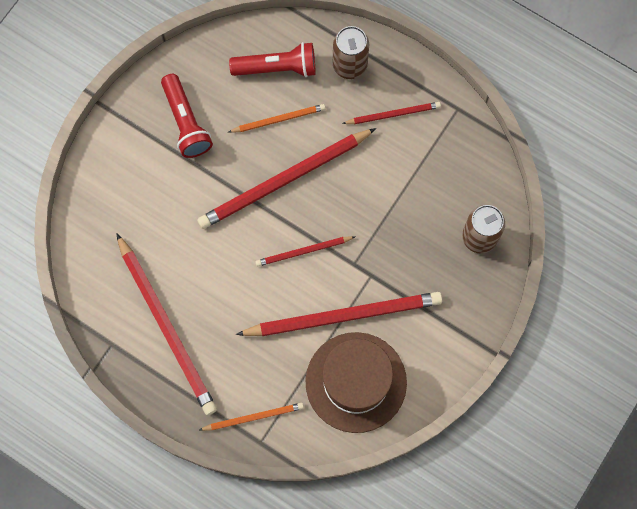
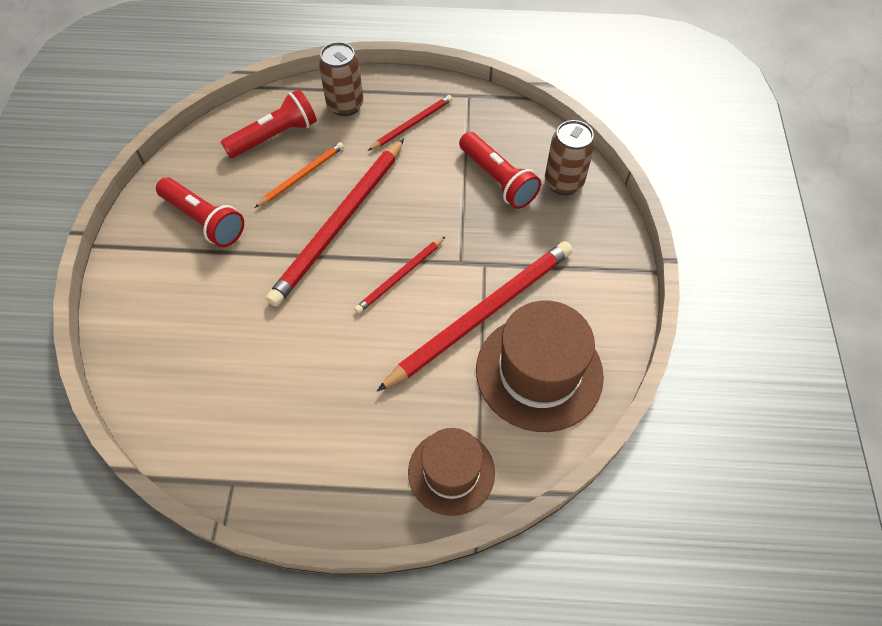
camera: 30 degrees left, 15 degrees down
(167, 327) = (290, 428): red pencil -> none
(253, 417) = (451, 472): orange pencil -> brown hat
(429, 206) = (497, 179): none -> red flashlight

